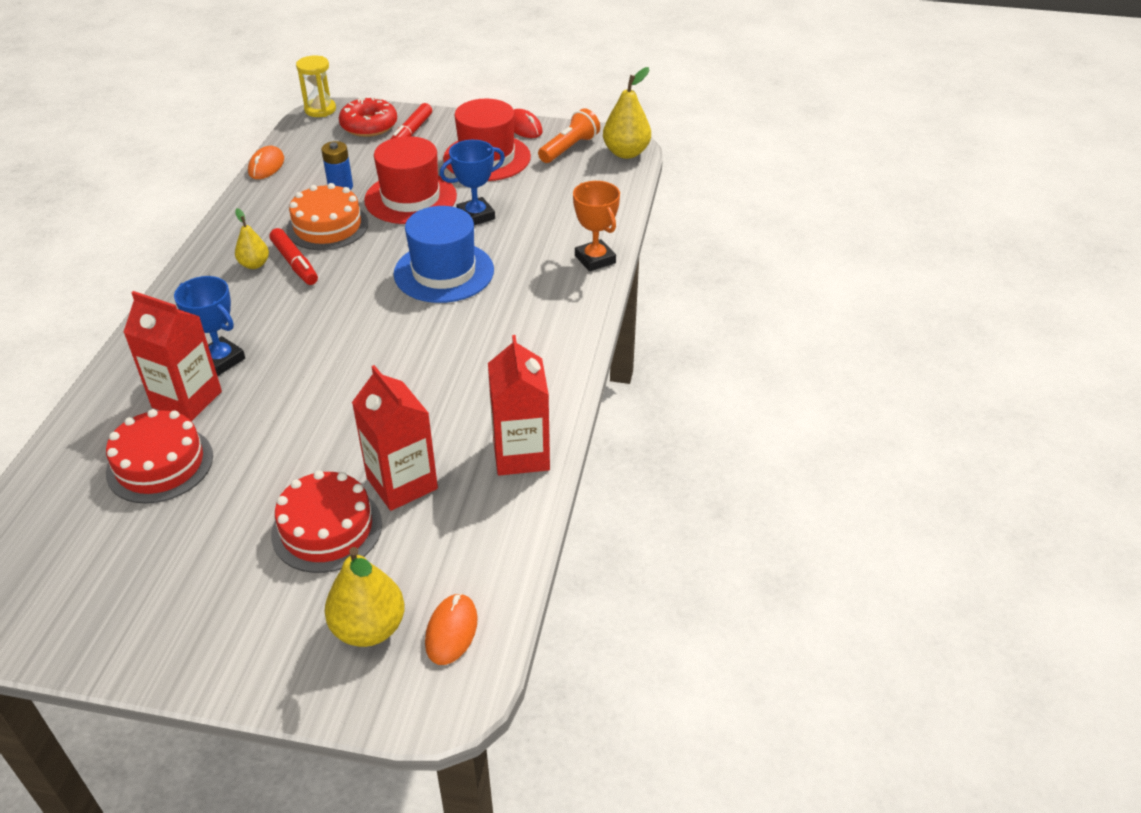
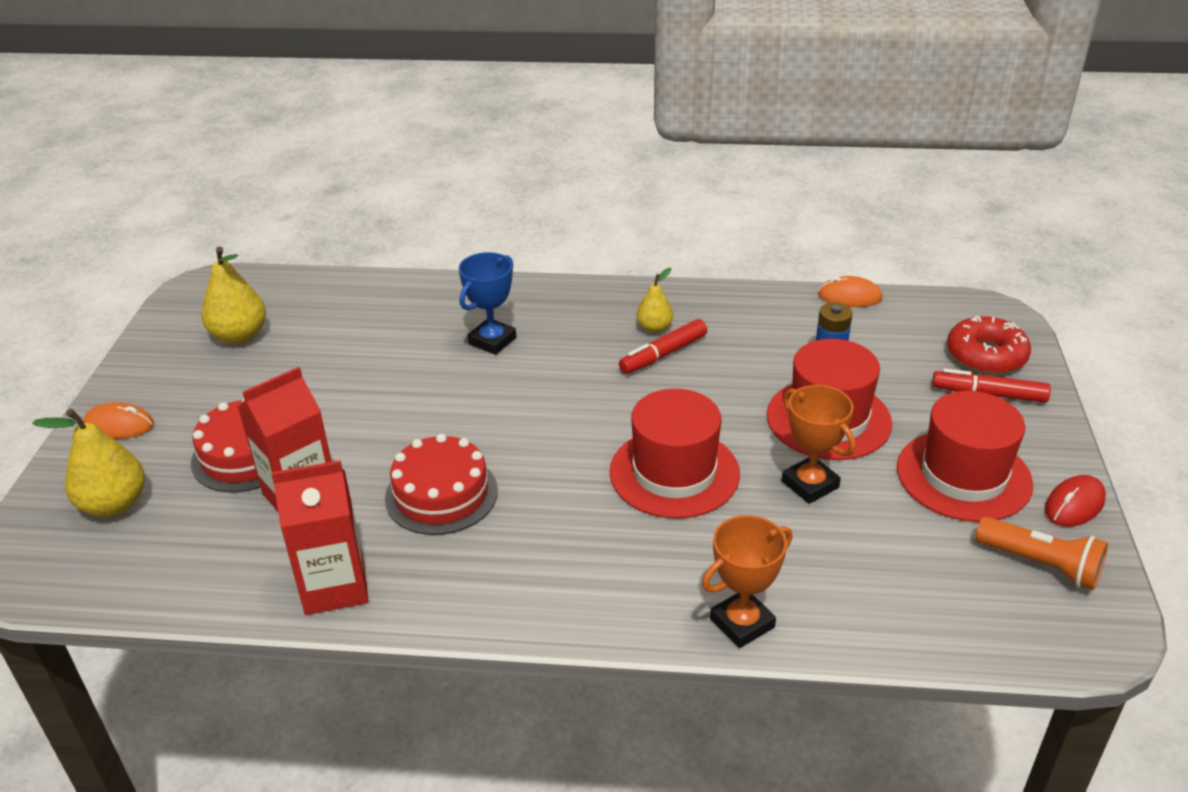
camera: 85 degrees right, 5 degrees down
(160, 464) = (346, 339): red cake -> red cake (441, 494)
(187, 399) = (433, 334): red carton -> none
(320, 110) = (1000, 310): yellow hourglass -> none
(327, 226) = (742, 364): orange cake -> none
(444, 272) = (674, 473): blue hat -> red hat
(451, 631) = (92, 562): orange mouse -> orange mouse (119, 425)
(476, 216) = (810, 484): blue trophy -> orange trophy
(626, 153) = (1067, 640): yellow pear -> yellow pear (239, 336)

